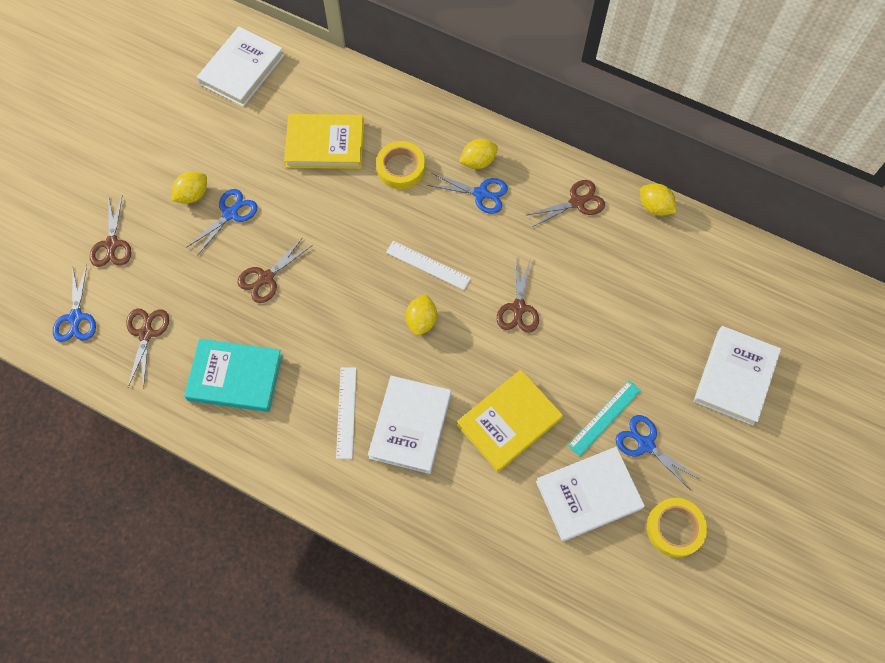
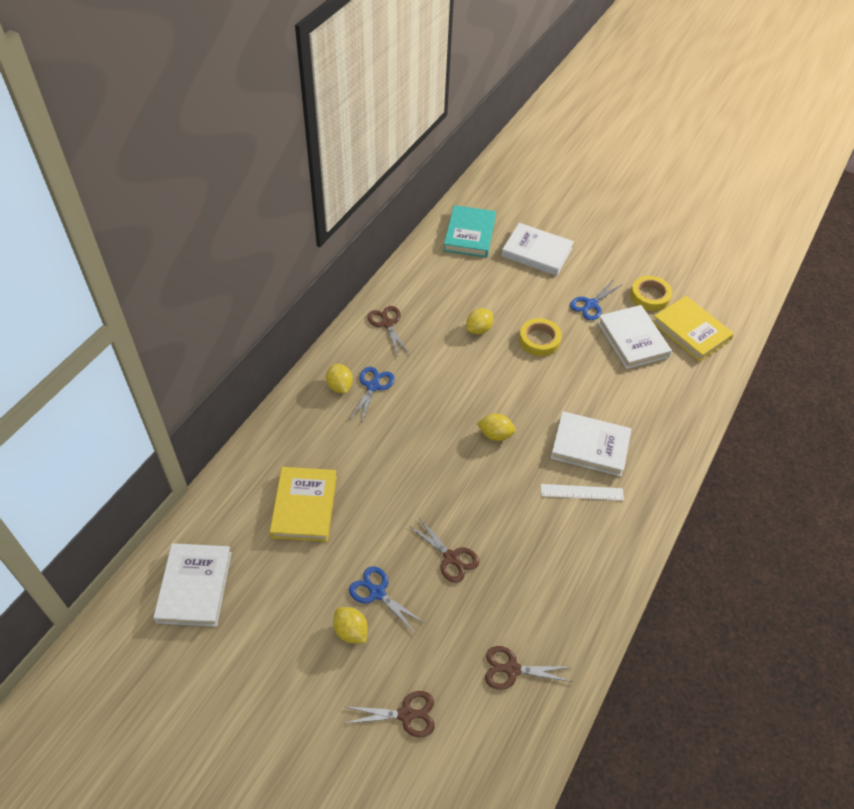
camera: 90 degrees left, 15 degrees down
(76, 317) = (495, 746): blue scissors -> none
(235, 377) = (554, 582): turquoise book -> turquoise book (469, 234)
(242, 70) = (195, 587): white book -> white book turned 60 degrees clockwise
(401, 168) = (339, 444): yellow tape -> yellow tape (539, 340)
(428, 265) = (442, 428): white ruler -> none
(509, 422) = (581, 381): yellow book -> yellow book (691, 331)
(518, 308) = (483, 368): brown scissors -> none
(604, 418) = (573, 325): turquoise ruler -> none
(654, 207) = (395, 278): yellow lemon -> yellow lemon (479, 329)

